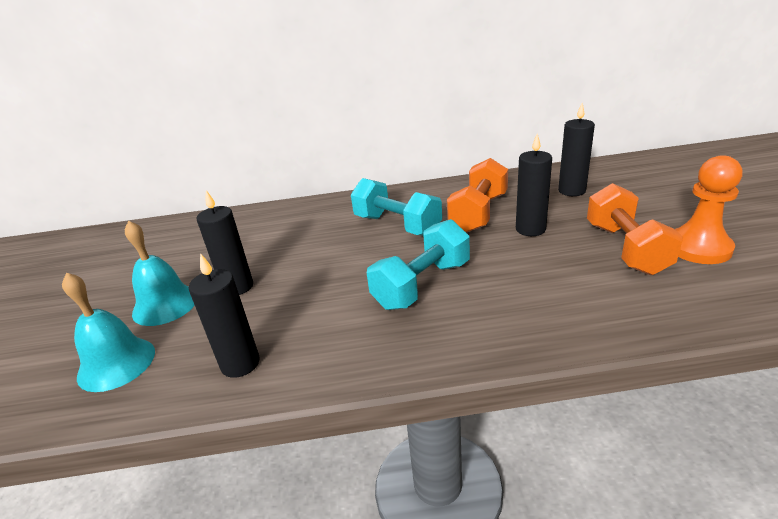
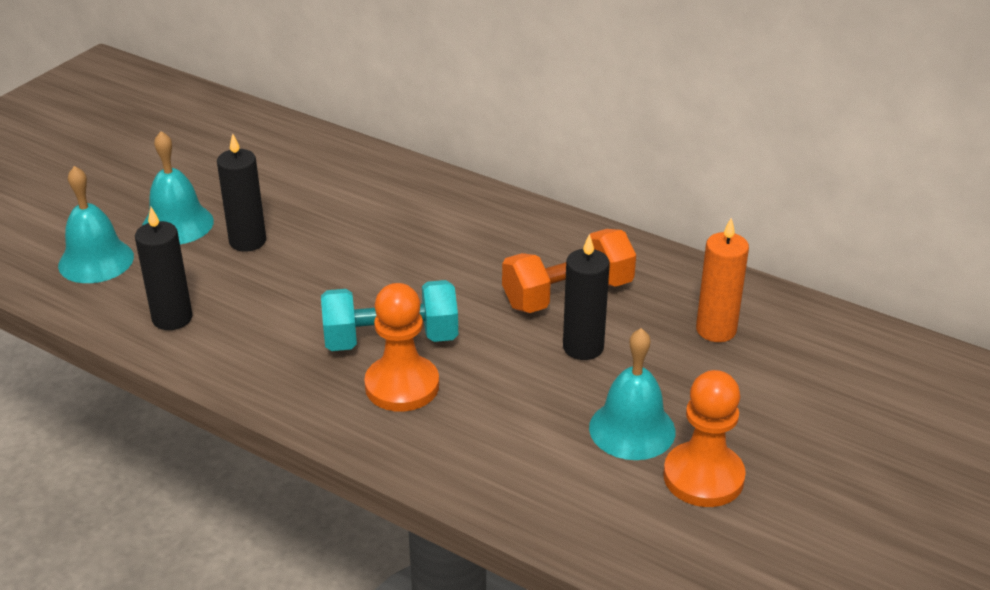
camera: 35 degrees right, 5 degrees up
(397, 225) = (467, 258): turquoise dumbbell -> none
(472, 304) = (402, 386): none -> orange pawn
(571, 191) = (716, 330): black candle -> orange candle
(625, 248) = (632, 429): orange dumbbell -> turquoise bell

